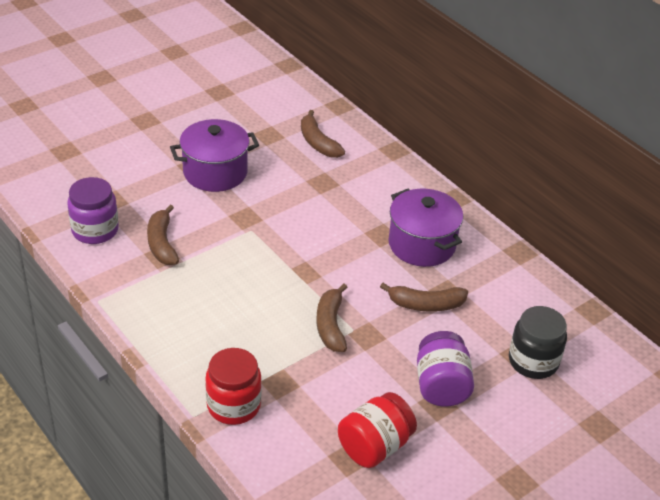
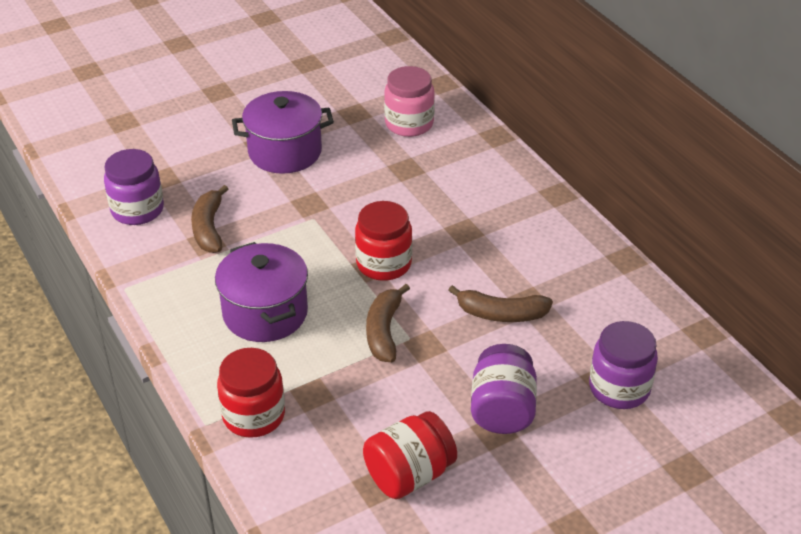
camera: 10 degrees right, 0 degrees up
(318, 143) = (409, 124): brown banana -> pink jar
(319, 267) = (384, 264): none -> red jar
(422, 244) = (509, 244): purple pot -> purple pot (265, 313)
(533, 361) = (619, 388): black jar -> purple jar

